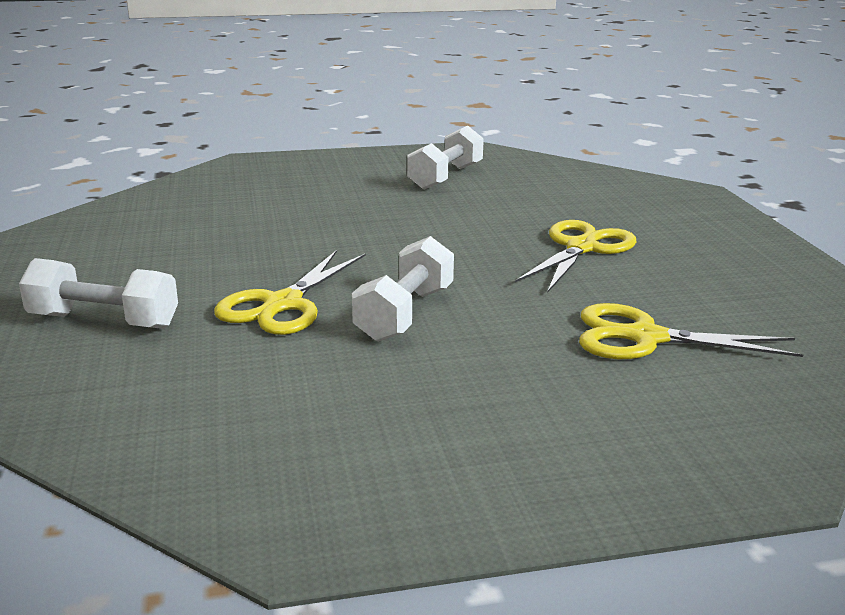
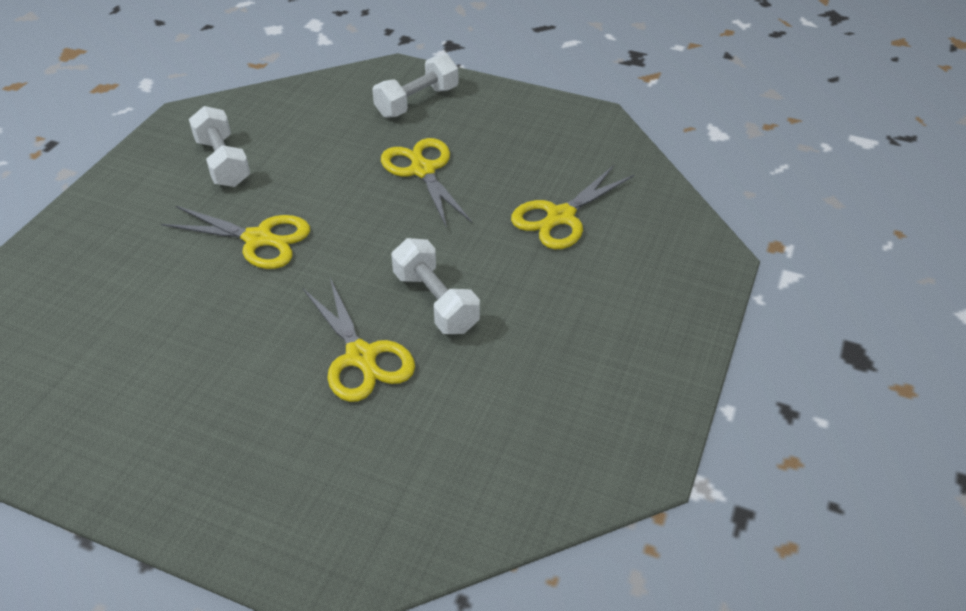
camera: 55 degrees left, 20 degrees up
(104, 321) = (290, 471): white dumbbell -> white dumbbell (417, 102)
(375, 217) = (258, 239): none -> yellow scissors

